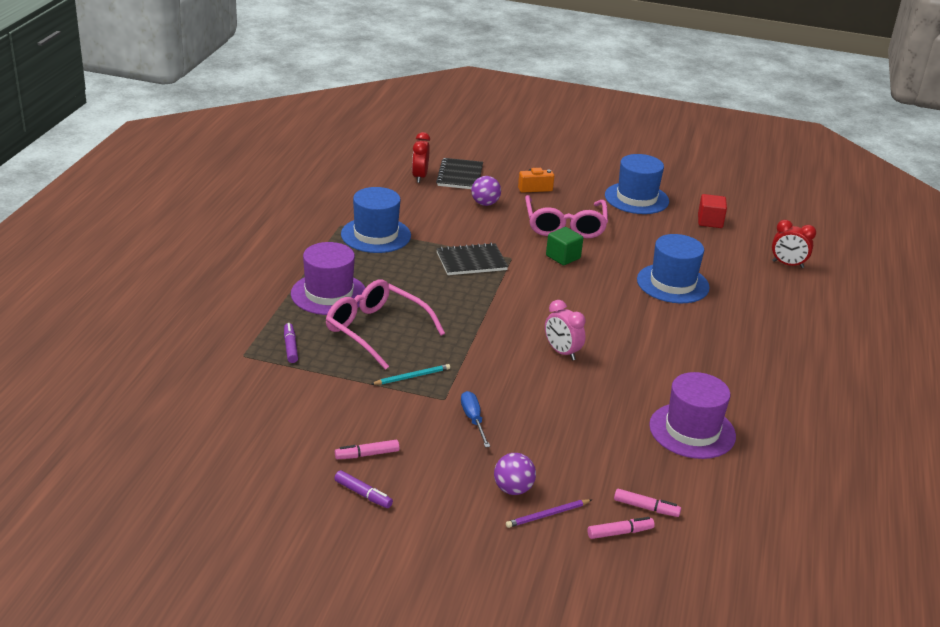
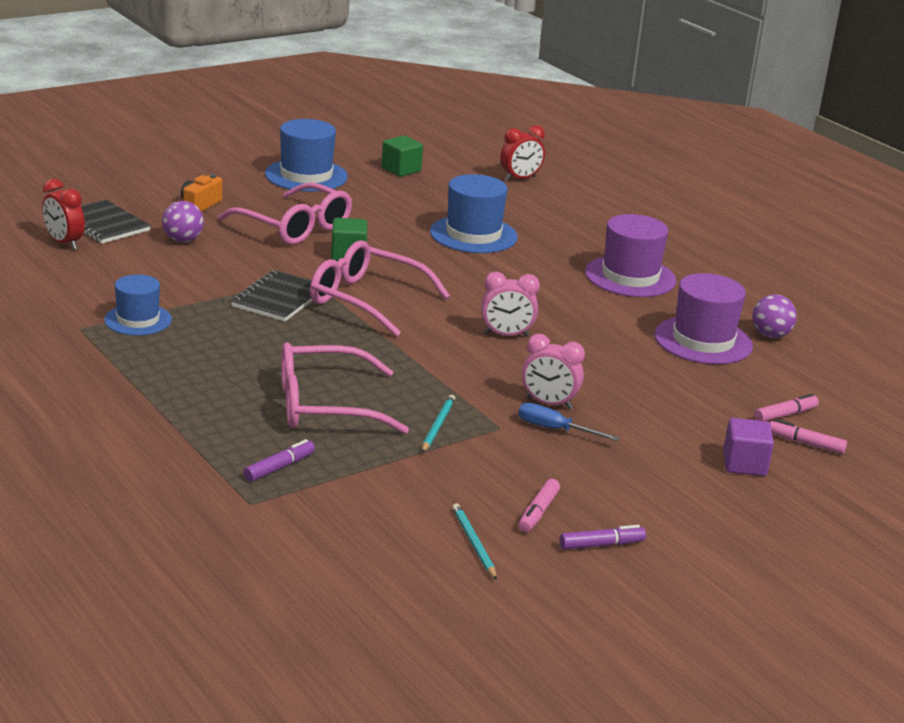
camera: 50 degrees left, 5 degrees down
(290, 347) = (279, 467): purple marker -> purple marker turned 105 degrees clockwise
(301, 446) = (473, 543): none -> turquoise pencil
(329, 294) = (210, 399): purple hat -> purple hat (630, 277)
(376, 235) = (138, 320): blue hat -> blue hat, size x0.65
(501, 404) = (549, 403): none -> pink clock
(513, 489) = (687, 462): purple ball -> purple ball (770, 335)
(519, 288) = (367, 300): none -> pink glasses
(548, 515) = (744, 464): purple pencil -> purple cube
(619, 532) = (806, 443): pink marker -> pink marker turned 90 degrees counterclockwise
(710, 221) = (401, 170): red cube -> green cube

